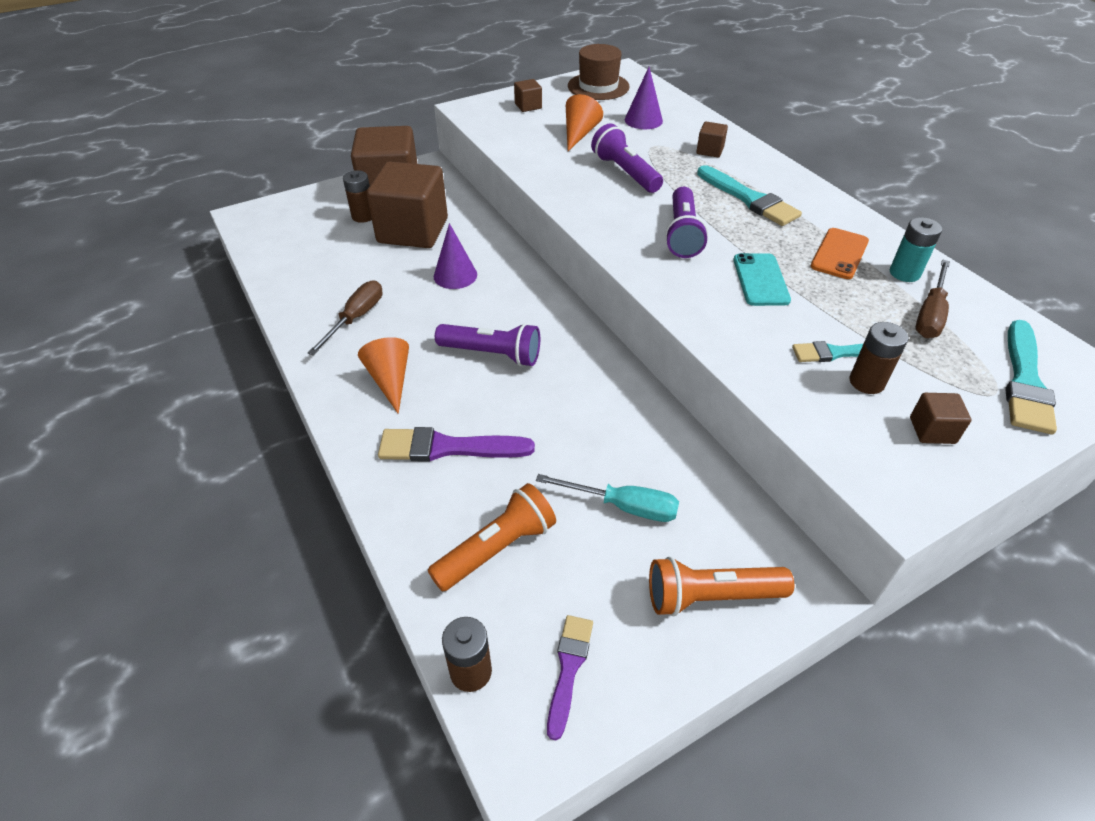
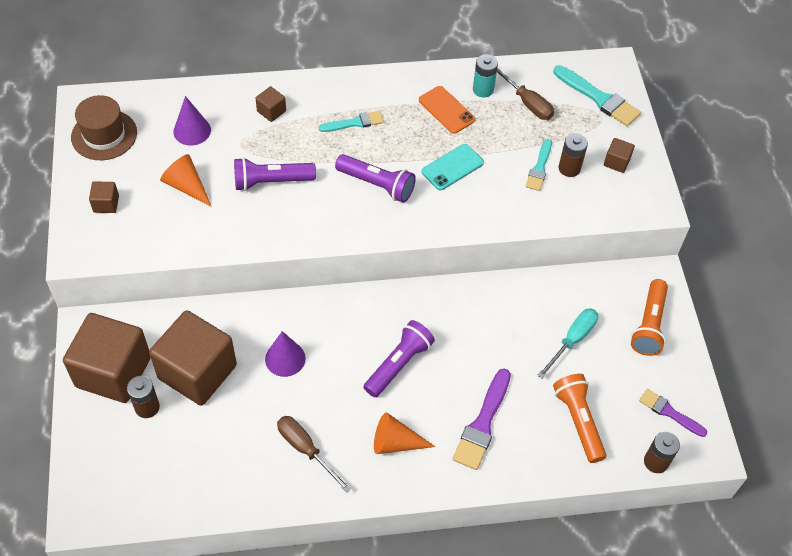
camera: 70 degrees left, 10 degrees up
(749, 199) = (354, 123): turquoise brush -> turquoise brush, size x0.63
(760, 280) = (452, 167): turquoise phone -> turquoise phone turned 60 degrees counterclockwise

